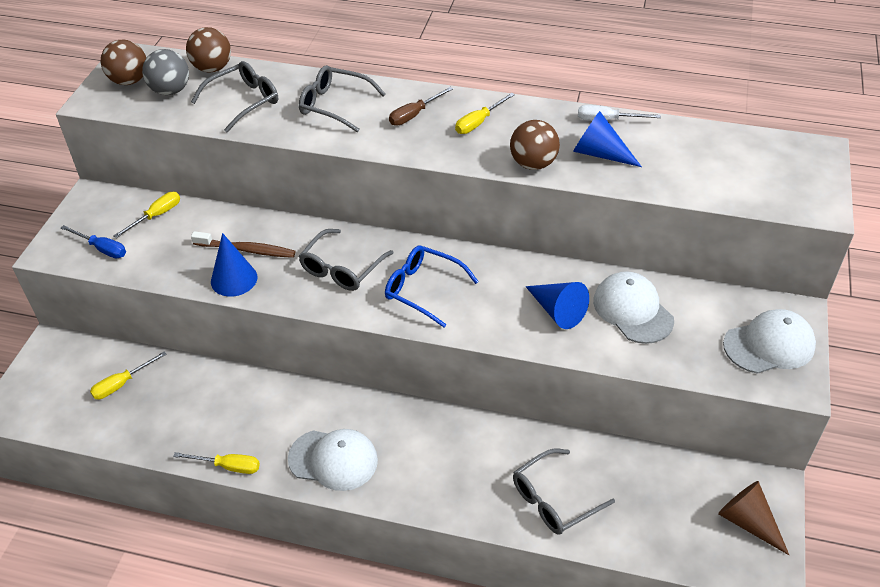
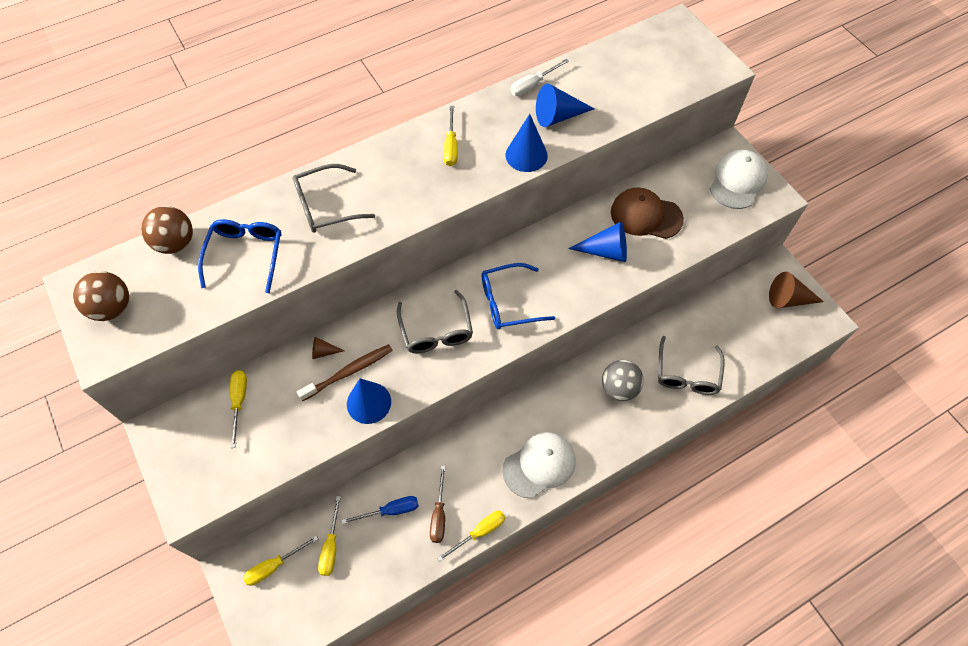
camera: 45 degrees left, 15 degrees up
(74, 364) = (274, 566): none -> yellow screwdriver
(102, 249) = (230, 465): blue screwdriver -> blue screwdriver (390, 511)
(170, 91) = (165, 290): grey ball -> grey ball (619, 388)
(243, 102) = (245, 255): grey glasses -> blue glasses
(247, 225) = (324, 352): none -> brown cone
(414, 115) = (397, 172): brown screwdriver -> brown screwdriver (439, 514)
(533, 164) = (526, 155): brown ball -> blue cone
(632, 310) = (646, 215): white cap -> brown cap

